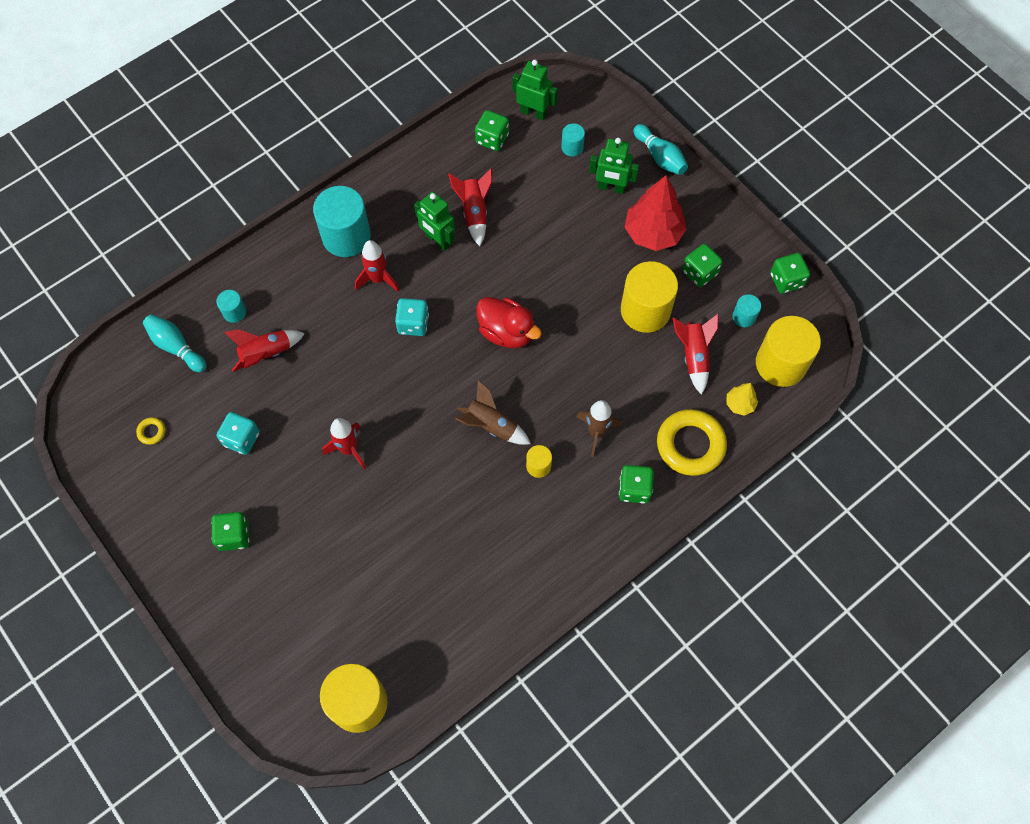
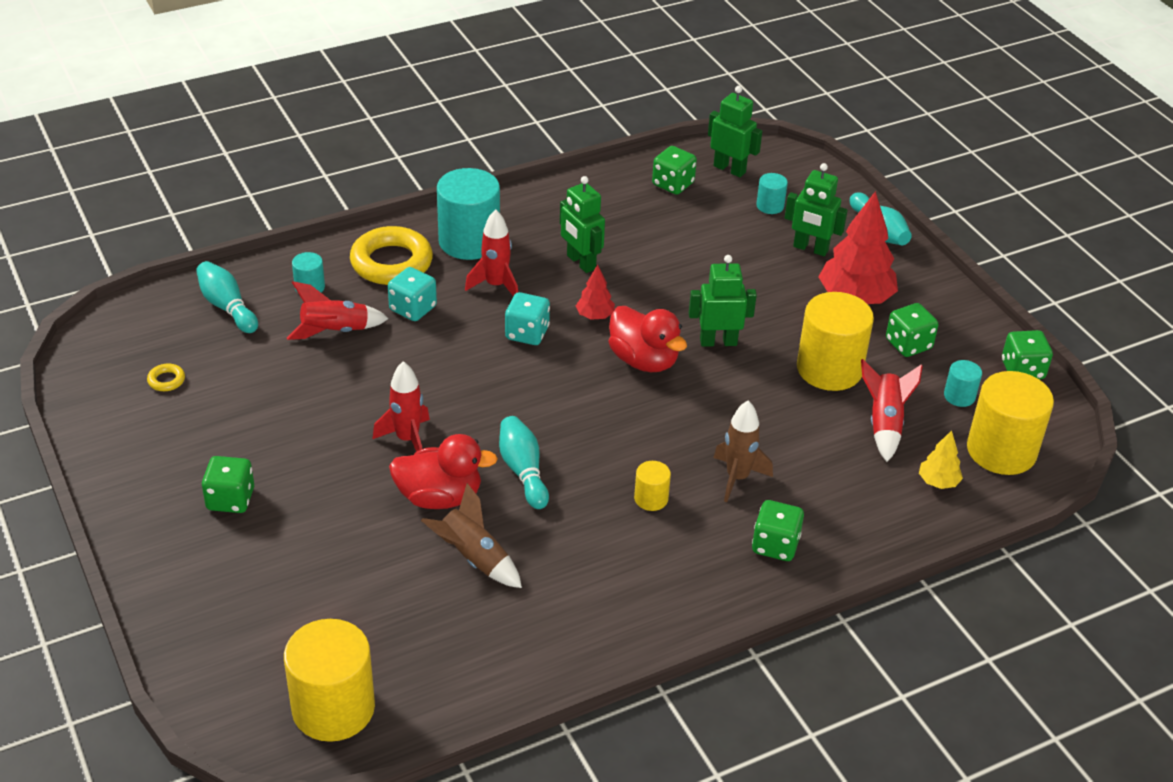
camera: 10 degrees right, 25 degrees down
(242, 439) = (275, 406): turquoise dice -> turquoise dice (413, 308)
(386, 499) = (439, 497): none -> red duck
(441, 460) = (523, 471): none -> turquoise bowling pin
(460, 294) = (595, 316): none -> red tree
(474, 212) = (633, 245): red rocket -> none
(491, 425) = (599, 447): brown rocket -> brown rocket (474, 558)
(558, 301) = (718, 342): none -> green robot
(690, 445) = (862, 512): yellow ring -> yellow ring (391, 263)

